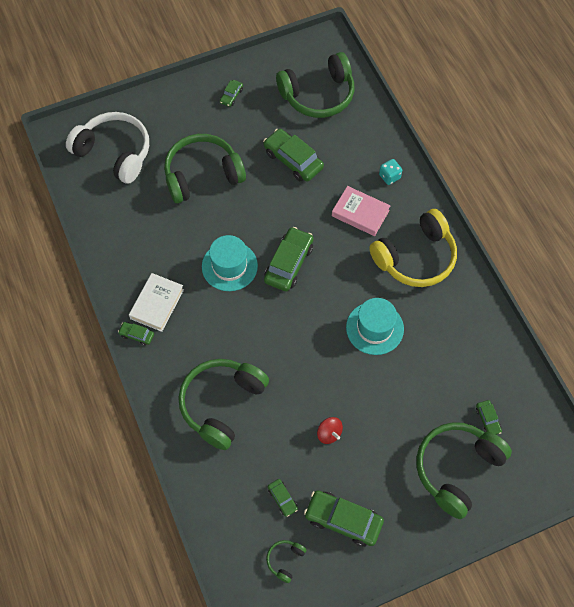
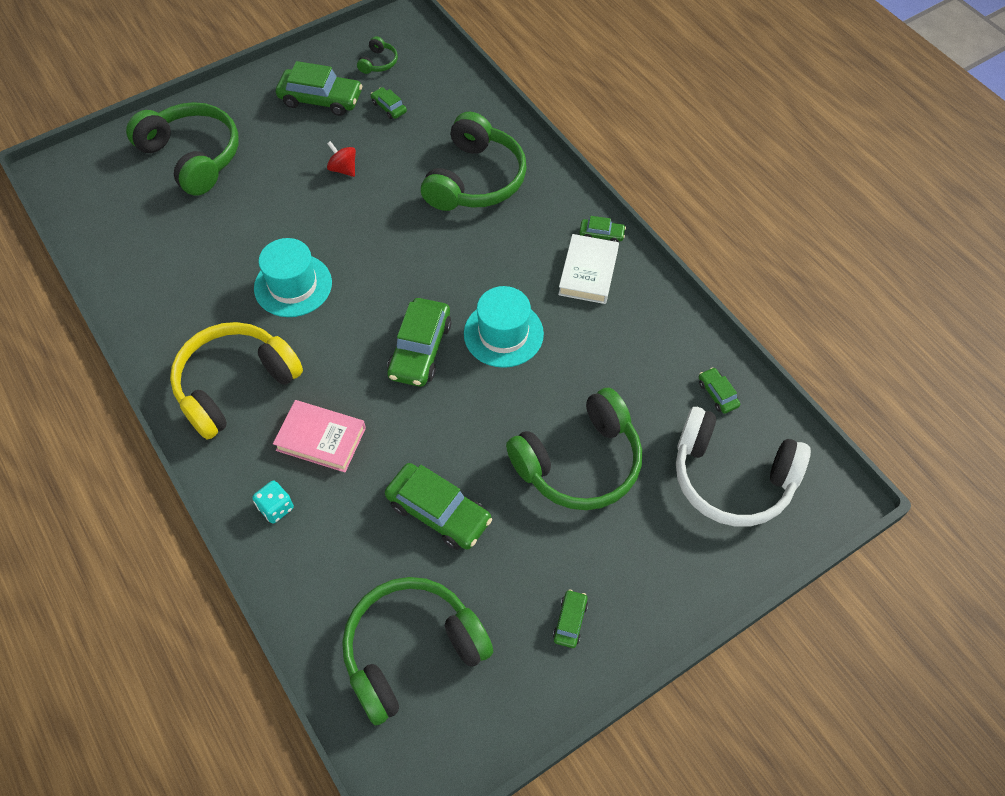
camera: 170 degrees right, 5 degrees down
(457, 469) = (193, 157): green headphones -> green headphones turned 75 degrees counterclockwise
(487, 419) = (151, 207): green car -> green car (717, 394)

